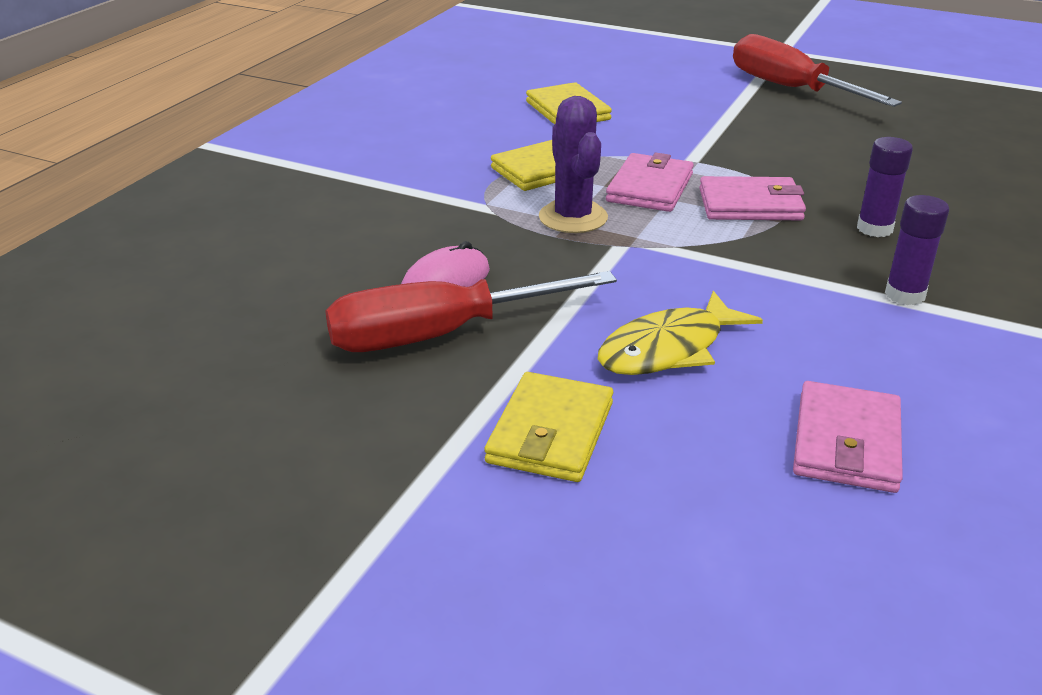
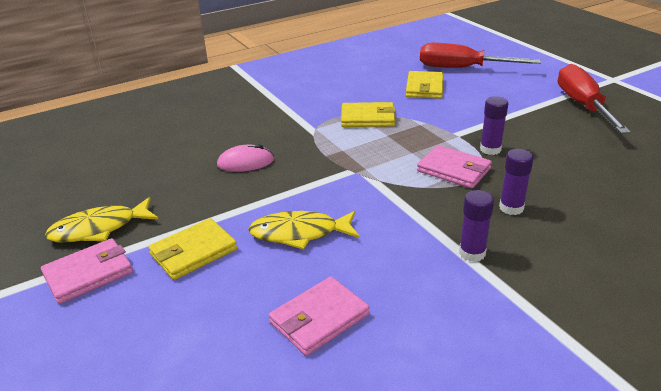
camera: 35 degrees right, 0 degrees up
(334, 463) = (99, 229): none -> yellow fish
(437, 335) = (209, 187): red screwdriver -> red screwdriver (461, 68)
(573, 217) = (347, 148): purple cactus -> none
(650, 188) = (410, 143): pink wallet -> pink wallet (89, 274)
(758, 167) = (490, 149): none -> purple glue stick

